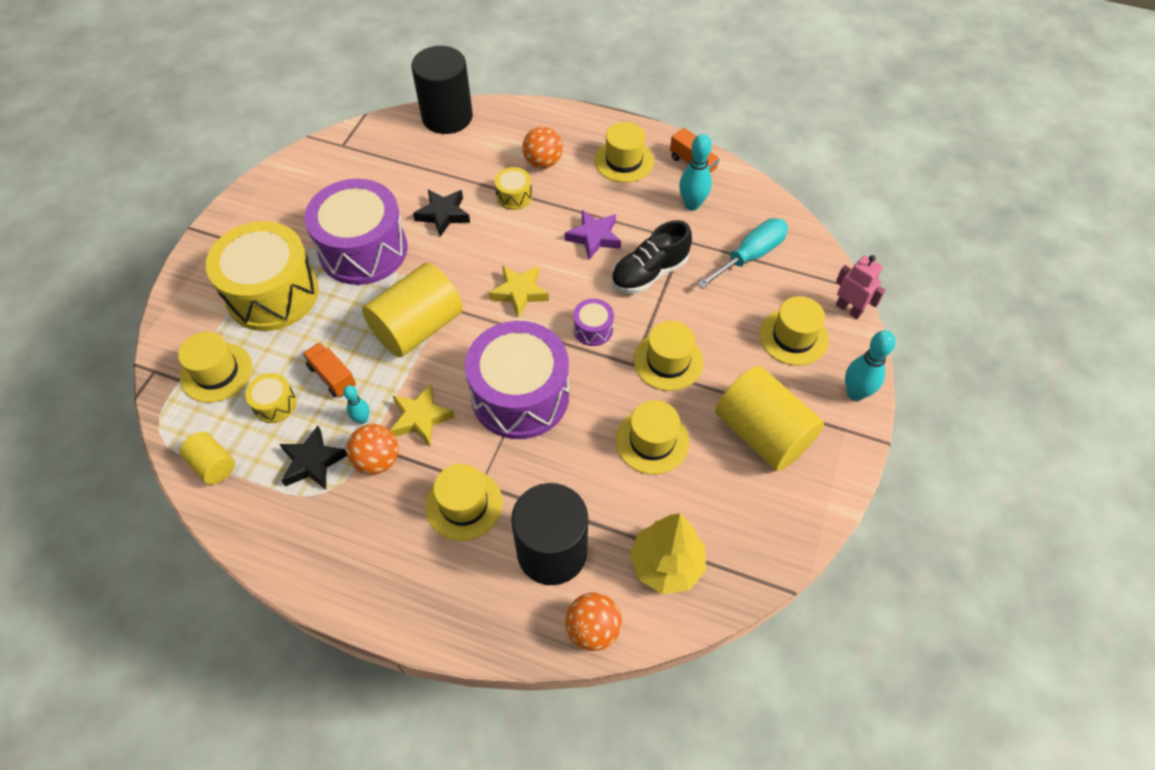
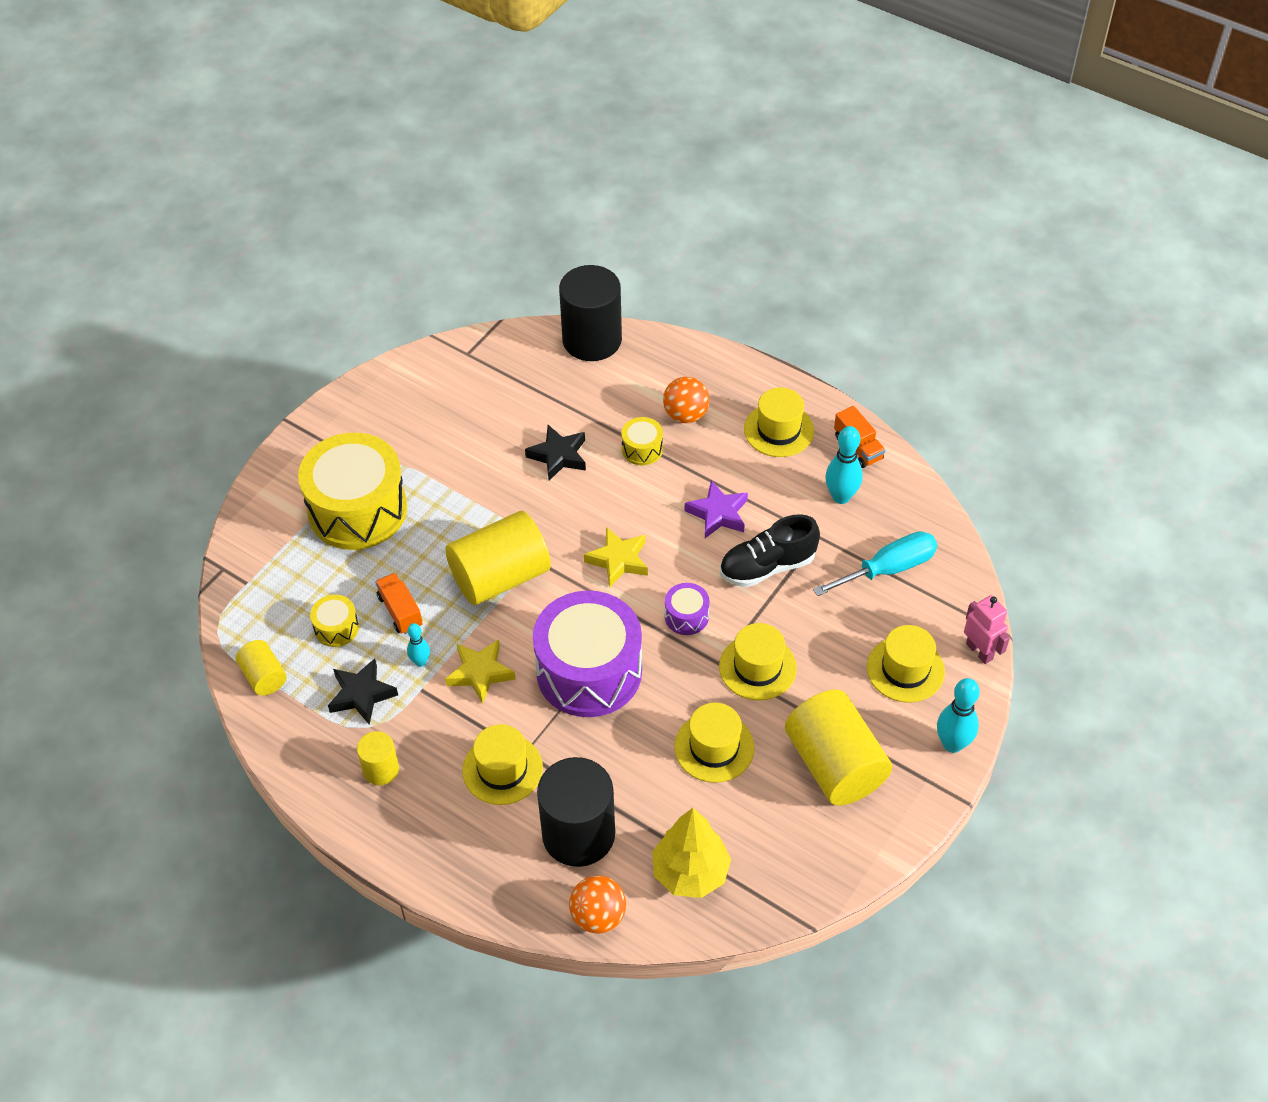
camera: 15 degrees right, 5 degrees down
(216, 372) = (284, 582): yellow hat -> none
(347, 531) = (381, 769): none -> yellow cylinder
(363, 250) = (463, 480): purple drum -> none
(377, 460) = (426, 706): orange ball -> none

